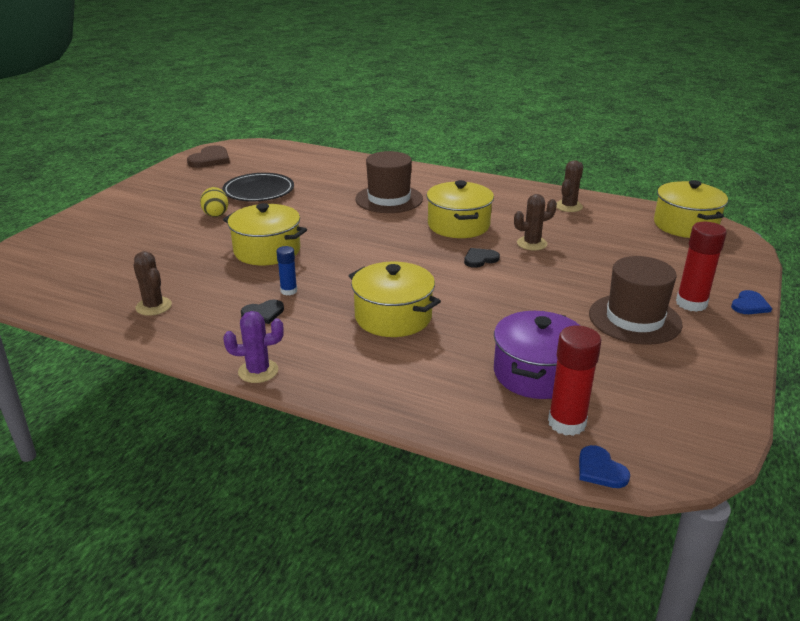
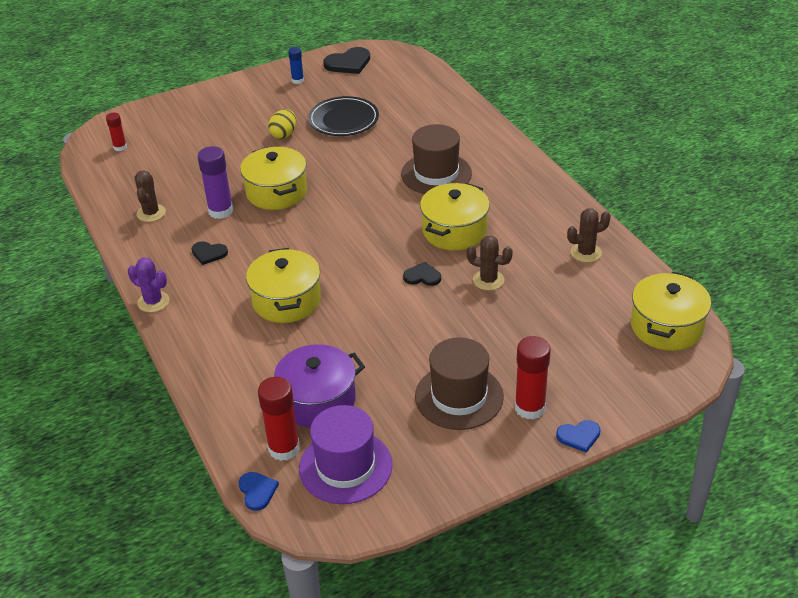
camera: 40 degrees right, 10 degrees up
(44, 271) = (120, 147): none -> red glue stick
(210, 159) = (348, 63): brown heart -> black heart
(229, 280) = (220, 211): none -> purple glue stick
(289, 291) = (247, 240): blue glue stick -> blue glue stick (297, 80)
(600, 470) = (257, 491): blue heart -> blue heart turned 150 degrees clockwise
(638, 408) = (345, 466): none -> purple hat

